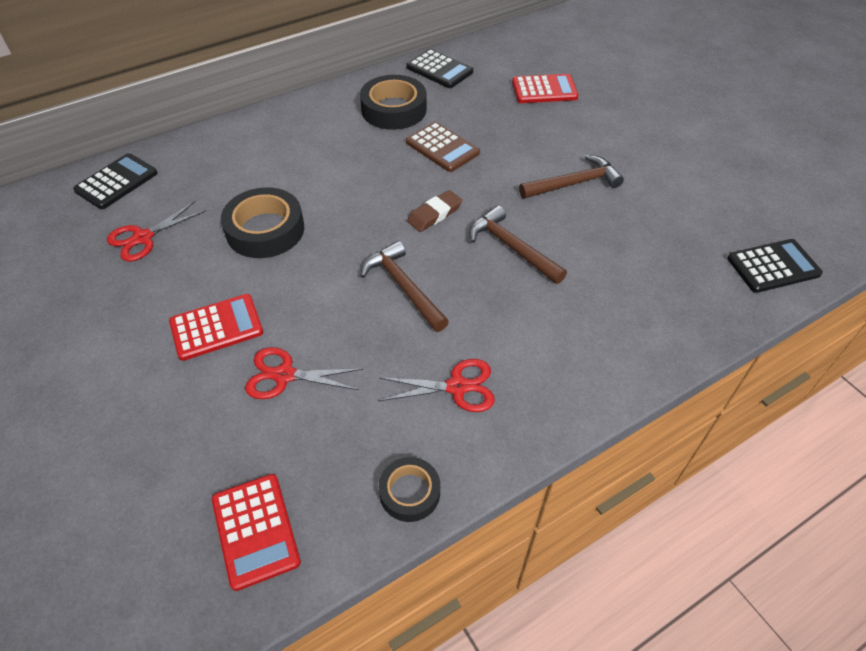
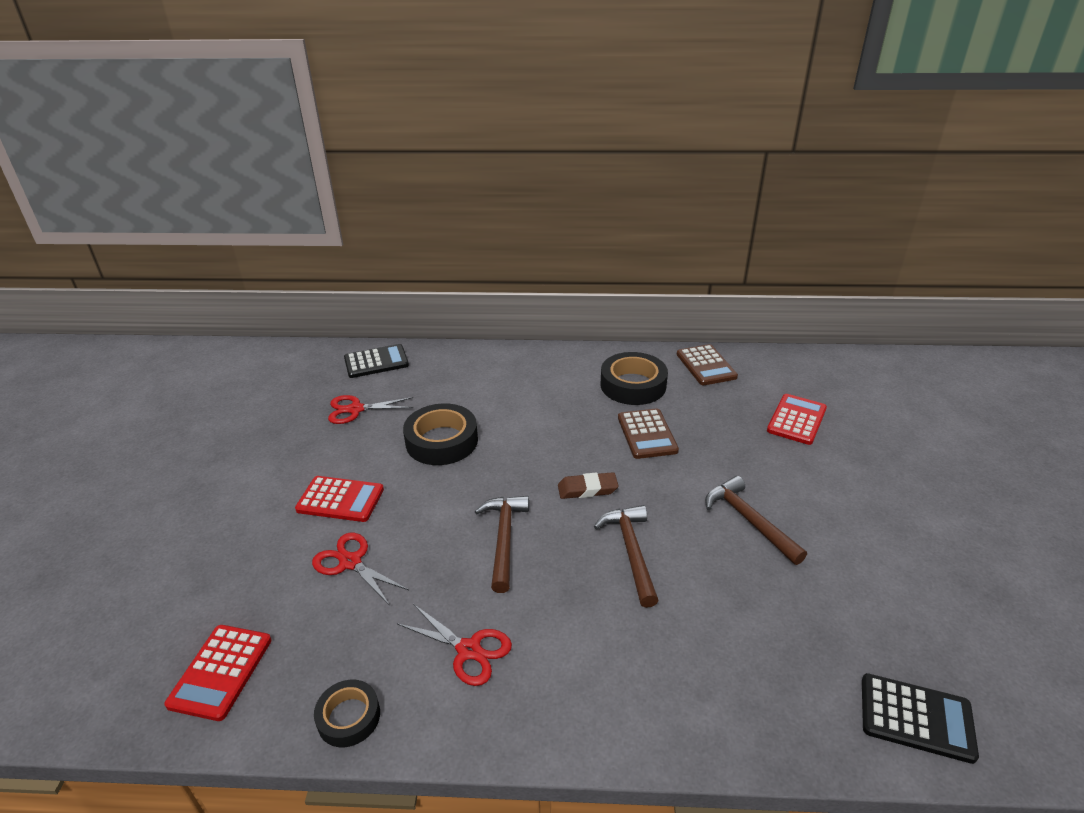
camera: 35 degrees right, 15 degrees down
(439, 70) = (706, 365): black calculator -> brown calculator
(544, 90) = (796, 420): red calculator -> red calculator turned 90 degrees counterclockwise
(574, 183) = (749, 520): brown hammer -> brown hammer turned 135 degrees counterclockwise

